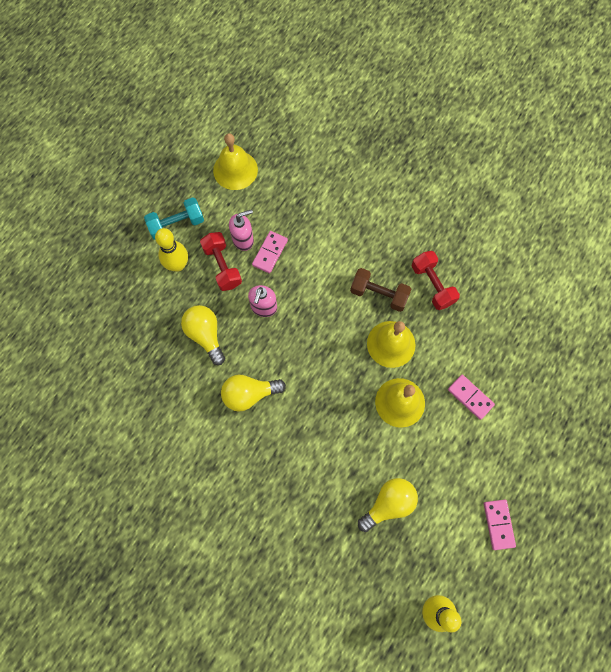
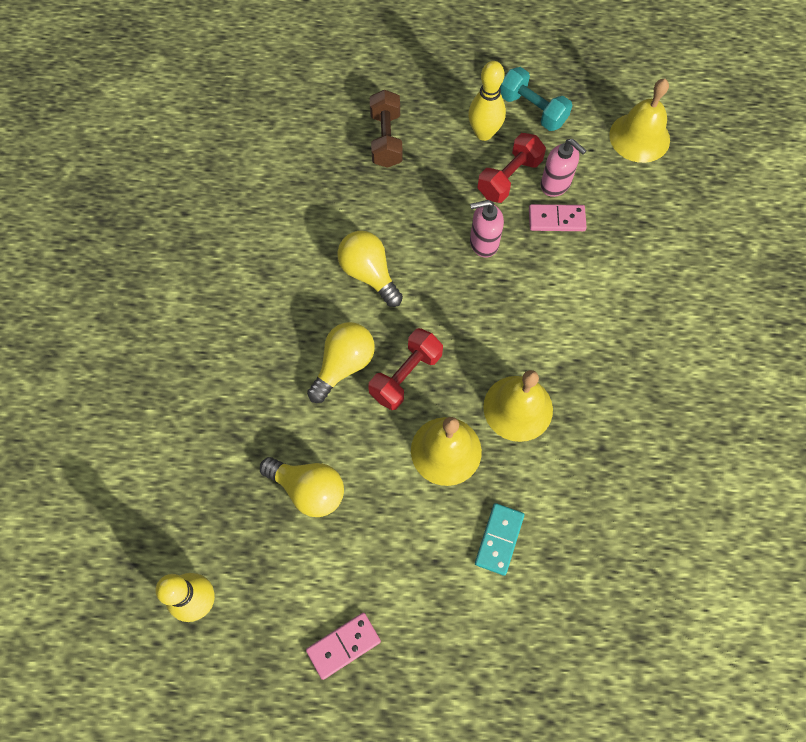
camera: 65 degrees right, 5 degrees down
(205, 335) = (416, 198): yellow light bulb -> yellow light bulb (344, 365)
(379, 294) = (576, 366): brown dumbbell -> brown dumbbell (386, 139)
(432, 285) = (629, 427): red dumbbell -> red dumbbell (406, 376)
(470, 397) = (499, 539): pink domino -> turquoise domino

